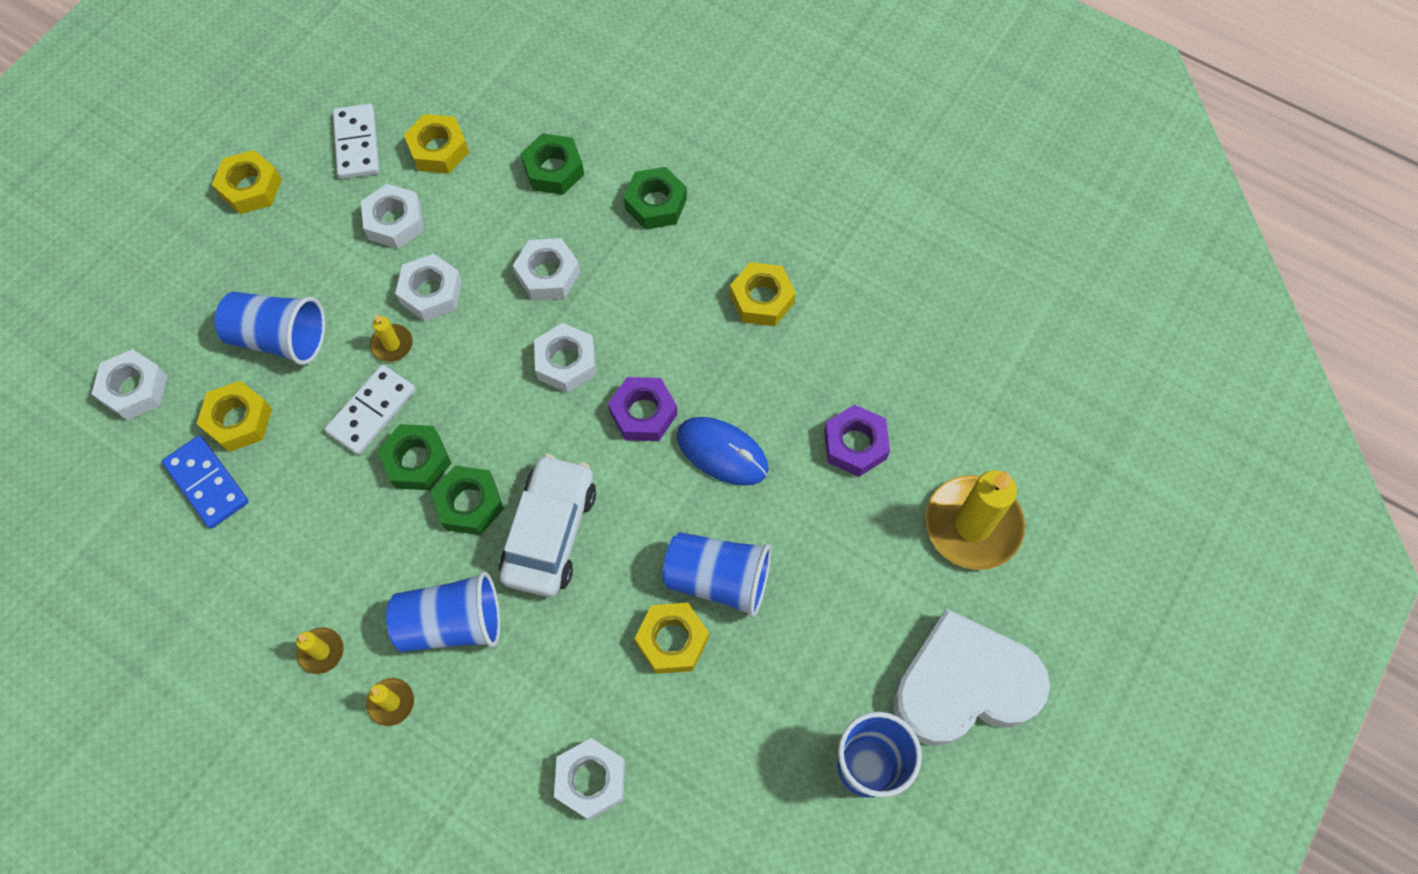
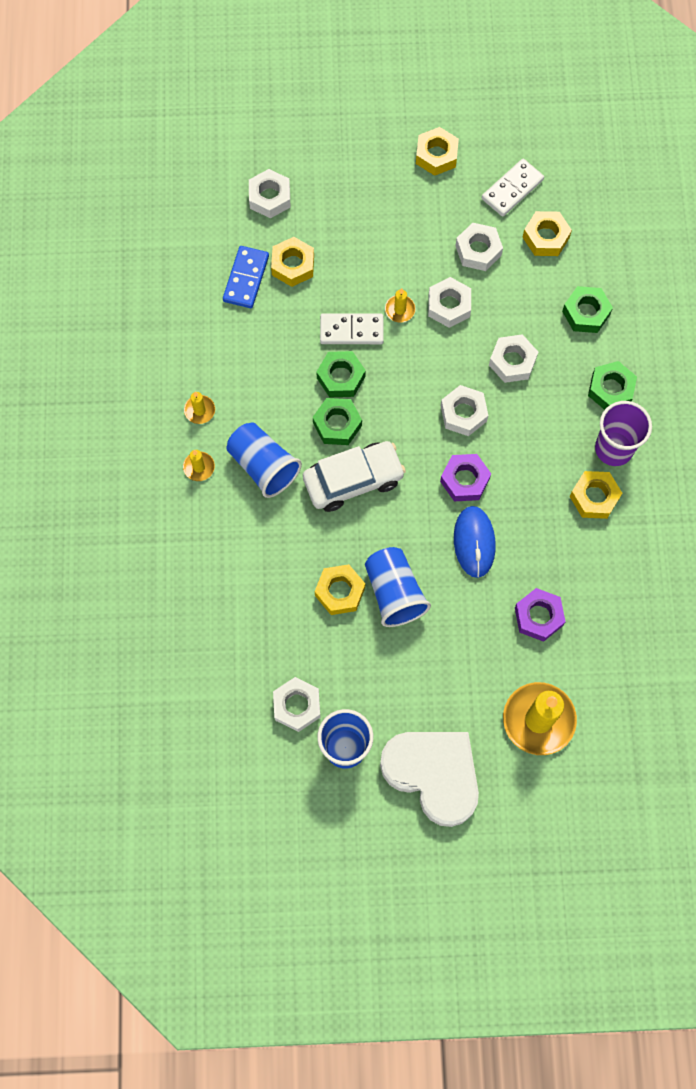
camera: 55 degrees right, 5 degrees up
(280, 338) = (357, 247): blue cup -> none
(591, 780) = (232, 602): white nut -> white nut (297, 706)
(723, 245) = (614, 448): none -> purple cup

